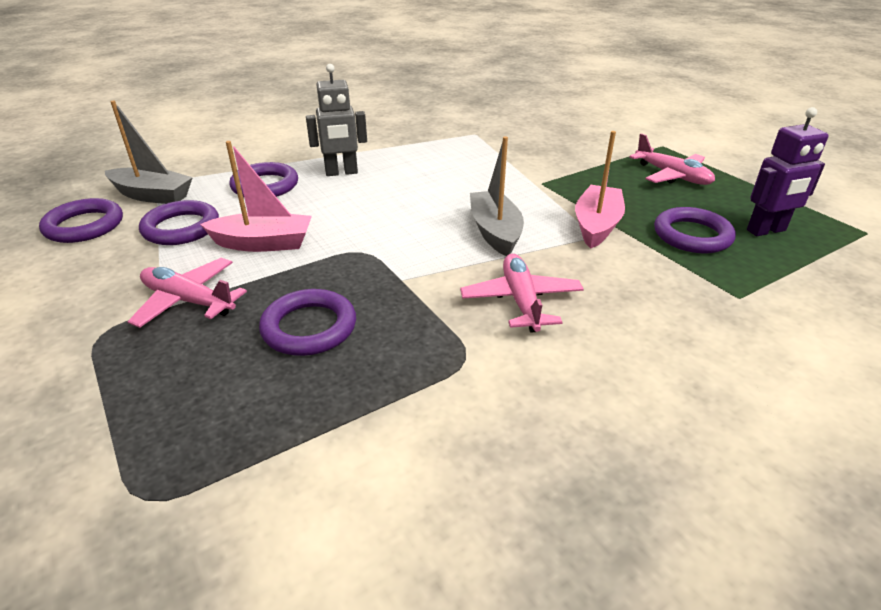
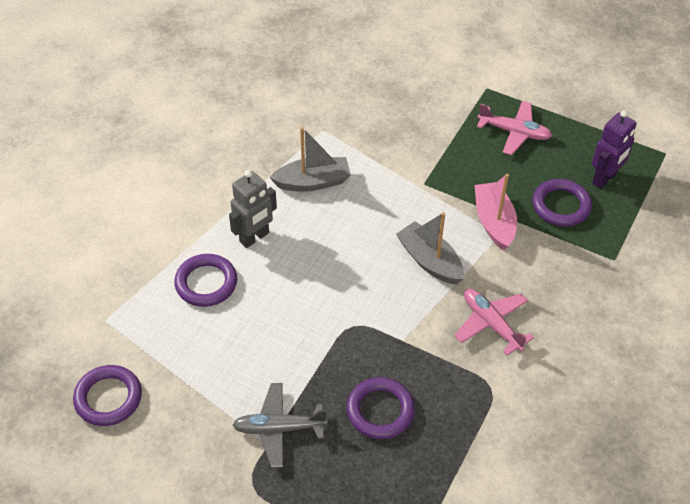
camera: 30 degrees left, 15 degrees up
(152, 195) = (122, 338): grey boat -> grey boat (313, 182)
(181, 228) = (192, 363): purple ring -> none
(189, 301) = (279, 428): pink plane -> grey plane
(263, 243) = (274, 350): pink boat -> none

